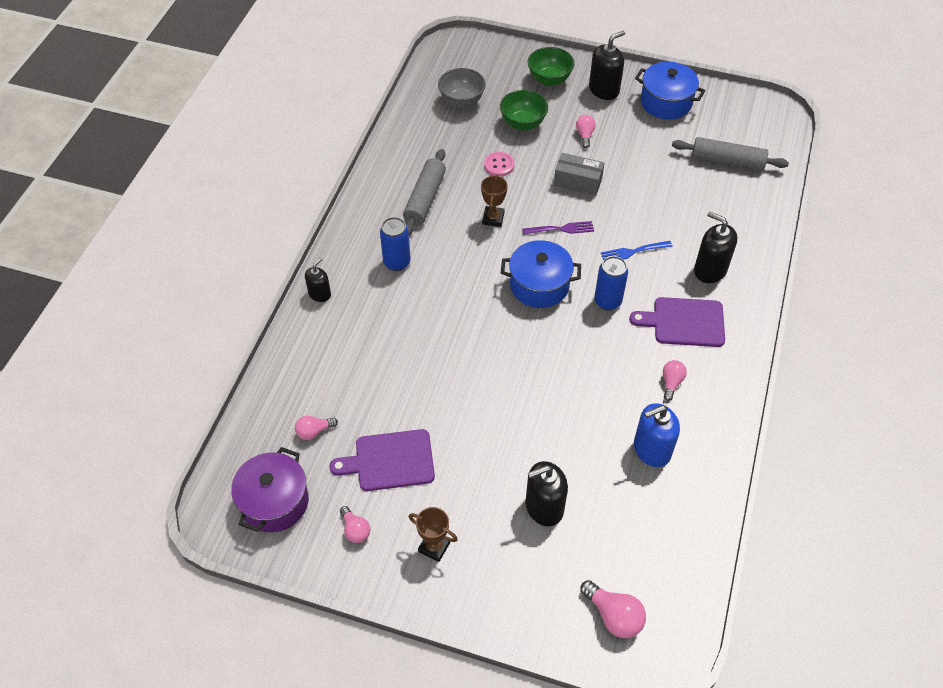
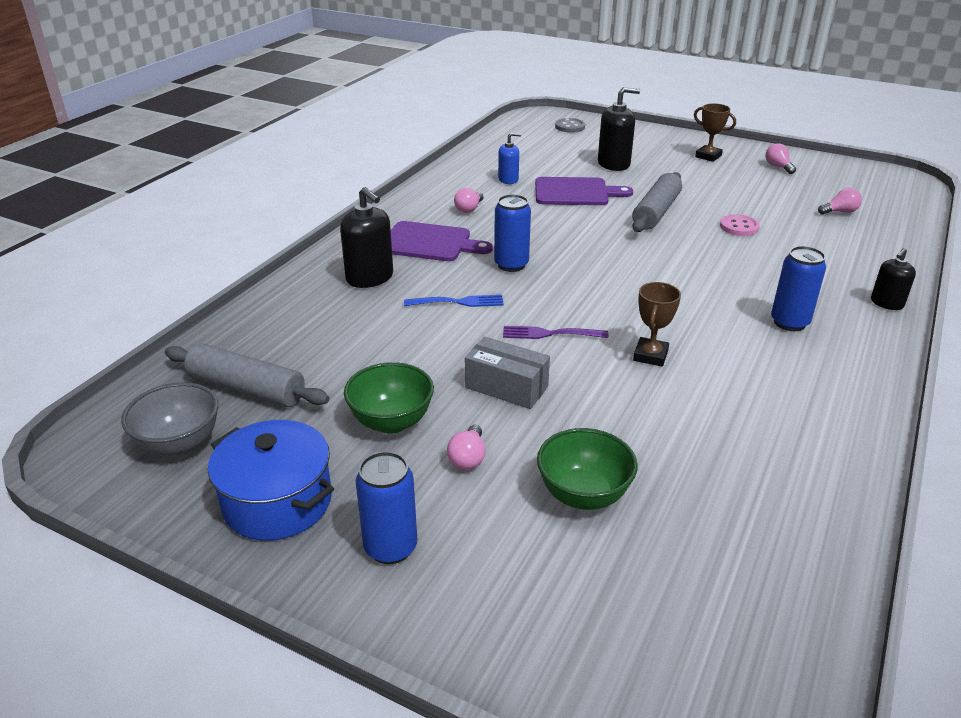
camera: 170 degrees left, 20 degrees down
(274, 502) = (858, 182): purple pot -> none
(390, 461) = (756, 192): purple cutting board -> purple cutting board (575, 192)
(425, 198) = (763, 391): grey rolling pin -> grey rolling pin (656, 212)
(462, 101) = (714, 562): grey bowl -> grey bowl (179, 444)
(499, 165) = (637, 426): pink button -> pink button (739, 227)
(539, 285) = (593, 284): blue pot -> none
(549, 79) = (505, 591): green bowl -> green bowl (391, 422)
(604, 90) = (390, 547): black soap dispenser -> blue can
(614, 616) = (570, 127): pink light bulb -> grey button
(651, 449) = (508, 179): blue soap dispenser -> blue soap dispenser, size x0.61

